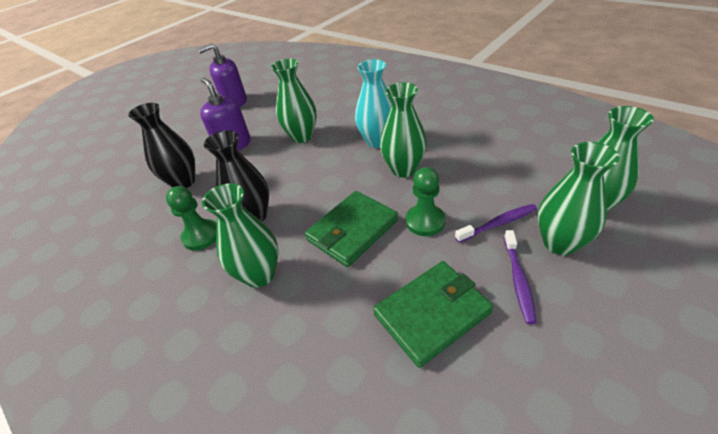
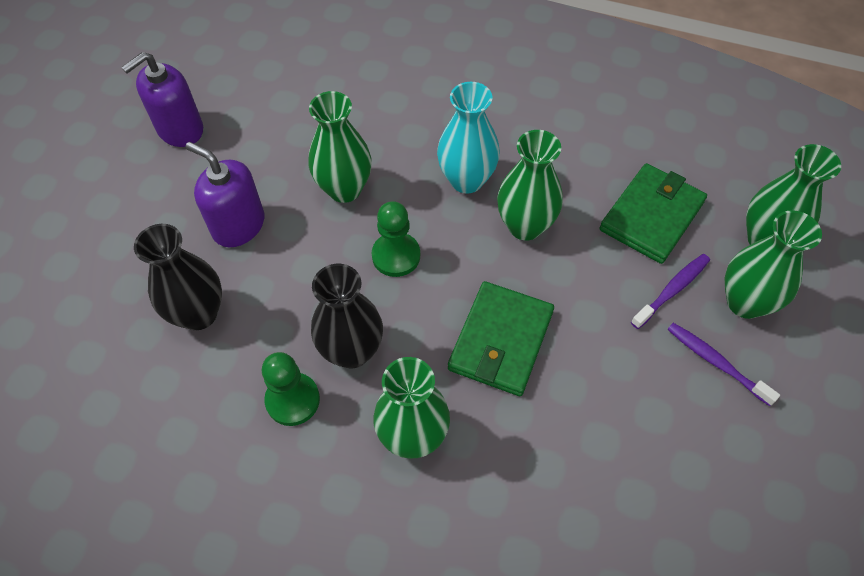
camera: 25 degrees left, 15 degrees up
(425, 221) = (586, 306): green pawn -> green pawn (396, 256)
(432, 313) = (641, 430): green wallet -> green wallet (652, 216)
(518, 280) = (716, 362): purple toothbrush -> purple toothbrush turned 150 degrees clockwise

